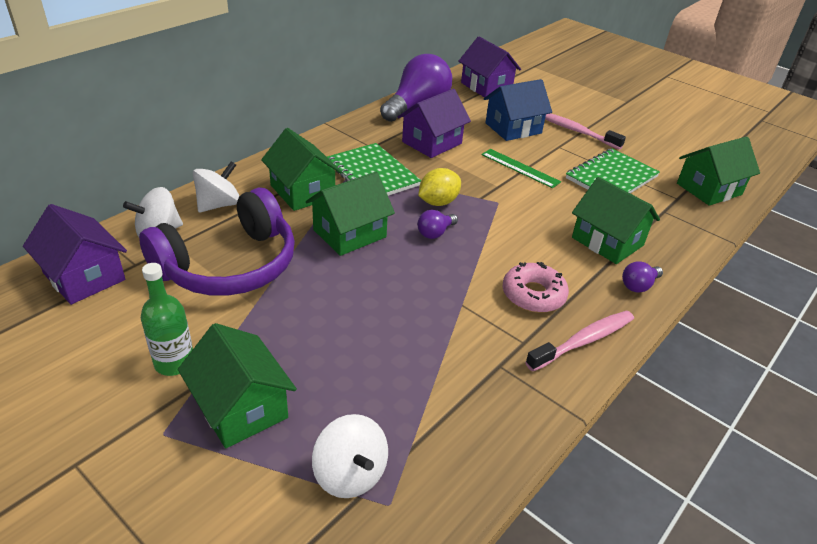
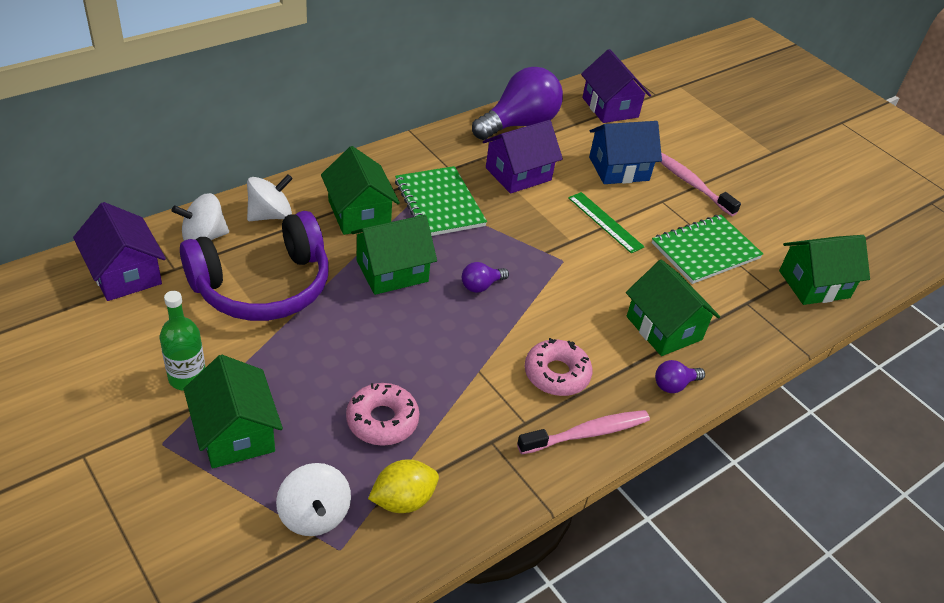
camera: 10 degrees right, 5 degrees up
(387, 366) = (382, 420): none -> pink donut
(438, 202) = (497, 250): yellow lemon -> yellow lemon (403, 500)

